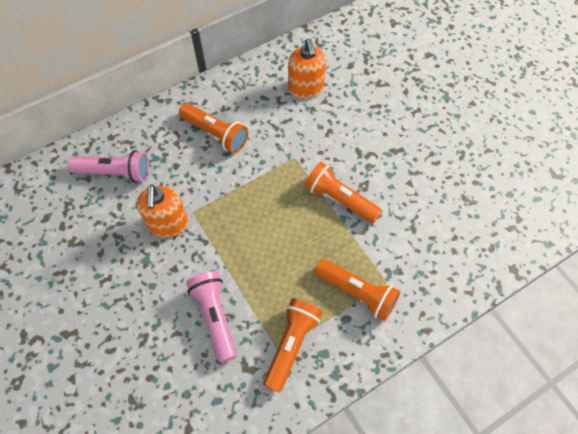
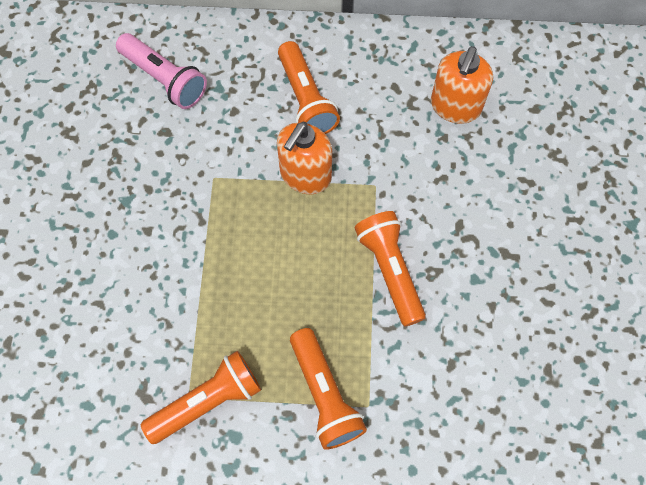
camera: 35 degrees right, 5 degrees up
(168, 224) = (177, 175): orange soap dispenser -> orange soap dispenser (305, 175)
(215, 317) = (151, 313): pink flashlight -> none

